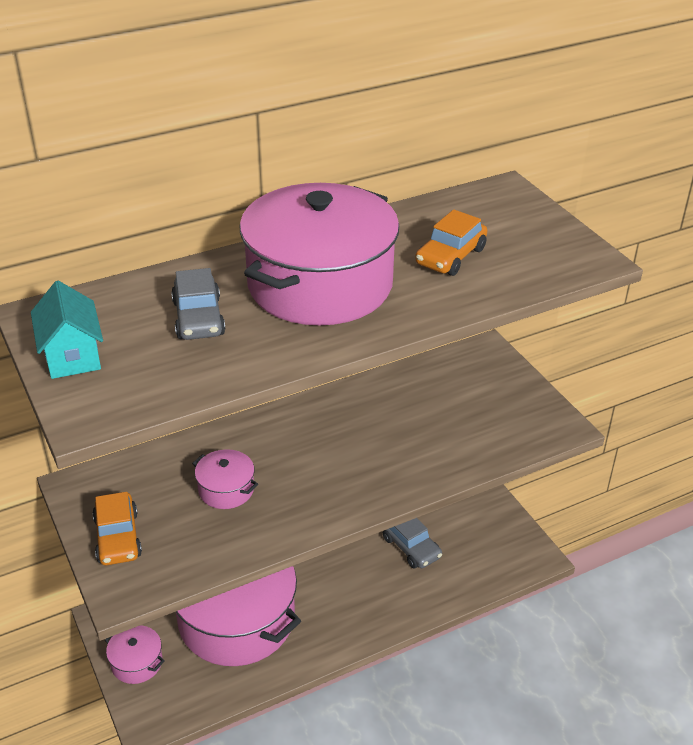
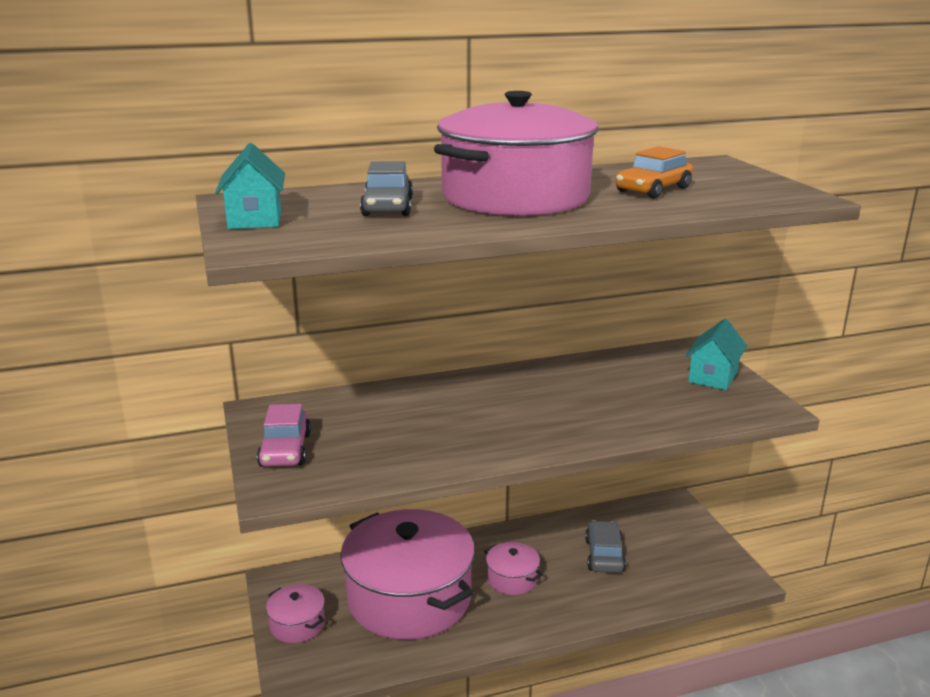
camera: 10 degrees right, 15 degrees down
(118, 537) = (285, 450): orange car -> pink car
(226, 489) = (405, 425): pink pot -> pink pot (512, 579)
(411, 547) = (604, 555): grey car -> grey car turned 150 degrees counterclockwise
(507, 389) = (713, 376): none -> turquoise house

